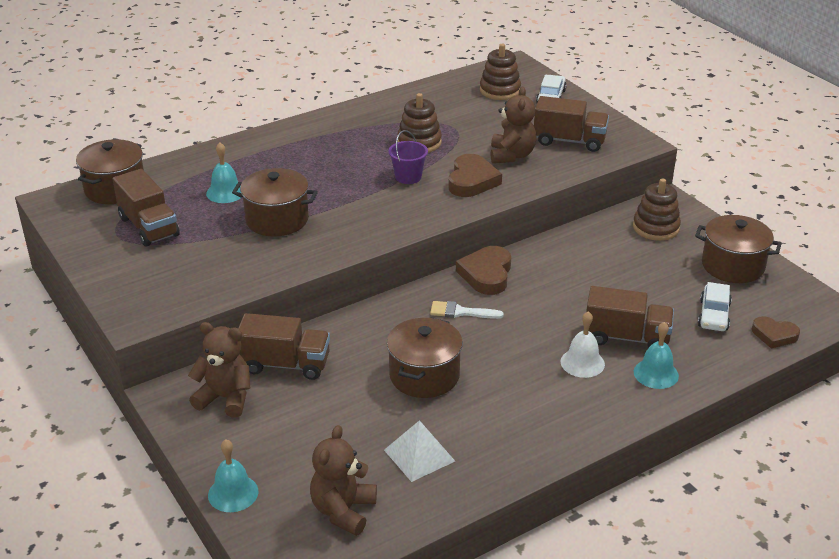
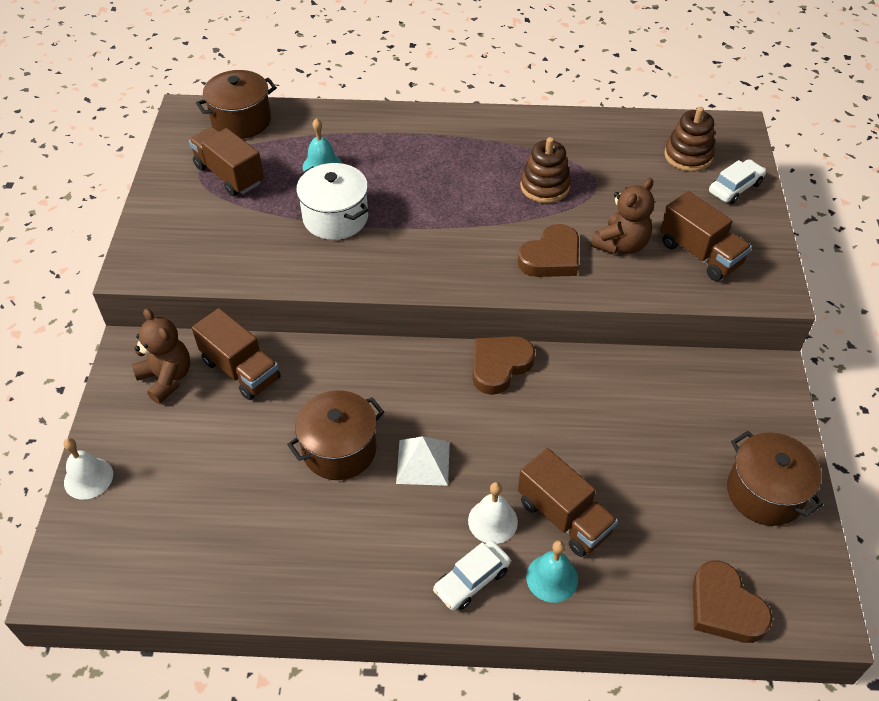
camera: 35 degrees right, 15 degrees up
(148, 227) = (229, 175): brown truck -> brown truck turned 135 degrees clockwise
(233, 493) = (88, 478): turquoise bell -> white bell
(277, 220) = (335, 218): brown pot -> white pot
(343, 511) = (148, 551): brown teddy bear -> none
(408, 177) = (495, 224): purple bucket -> none
(419, 455) = (257, 533): white pyramid -> white pyramid (423, 462)
(460, 312) = (435, 396): white brush -> none
(655, 228) = (725, 399): brown stacking toy -> none
(713, 315) = (681, 543): white car -> white car (471, 580)
(774, 335) = (724, 607): brown heart -> brown heart, size x1.53

